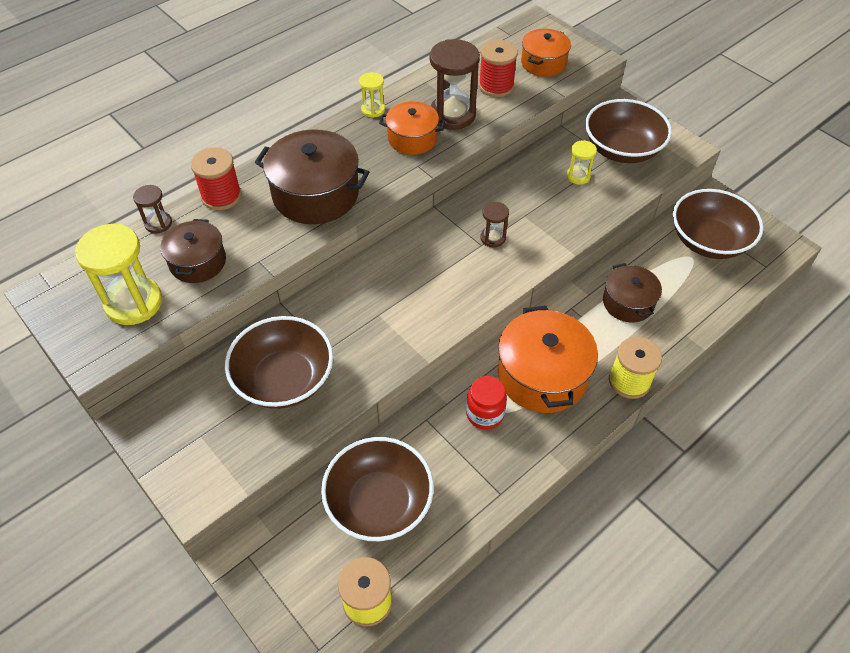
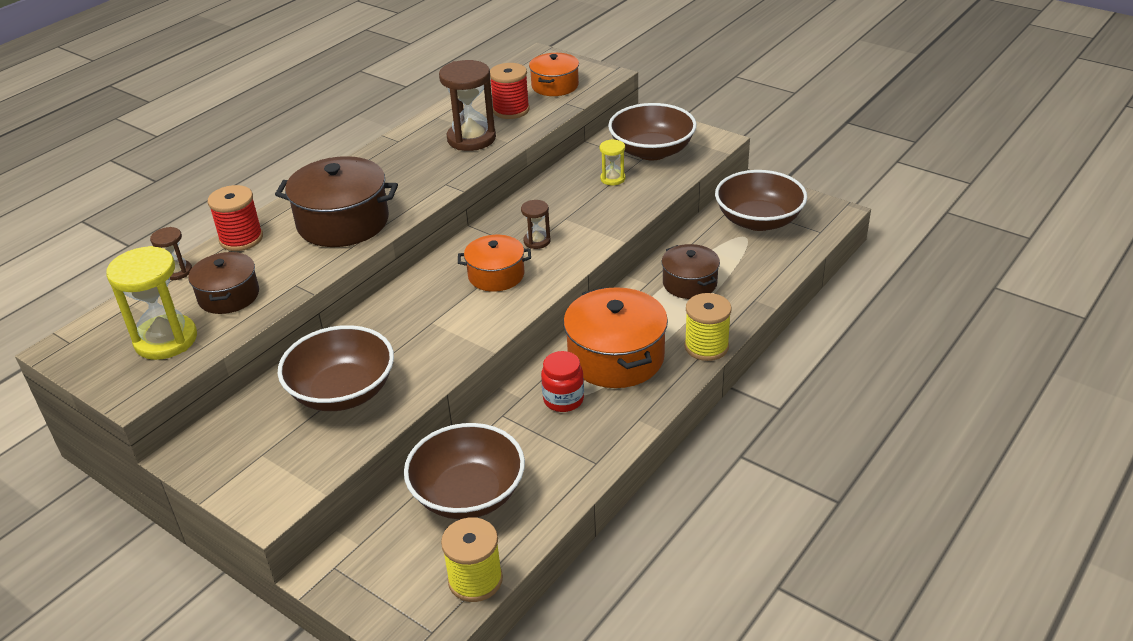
camera: 10 degrees left, 15 degrees down
(373, 110) = (387, 146): yellow hourglass -> none
(412, 138) = (434, 163): orange pot -> orange pot (496, 275)

